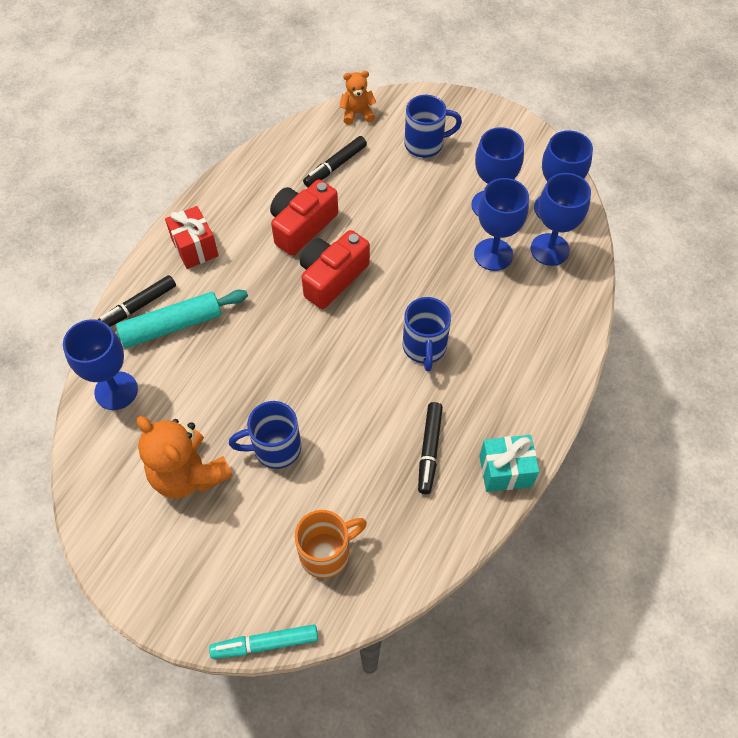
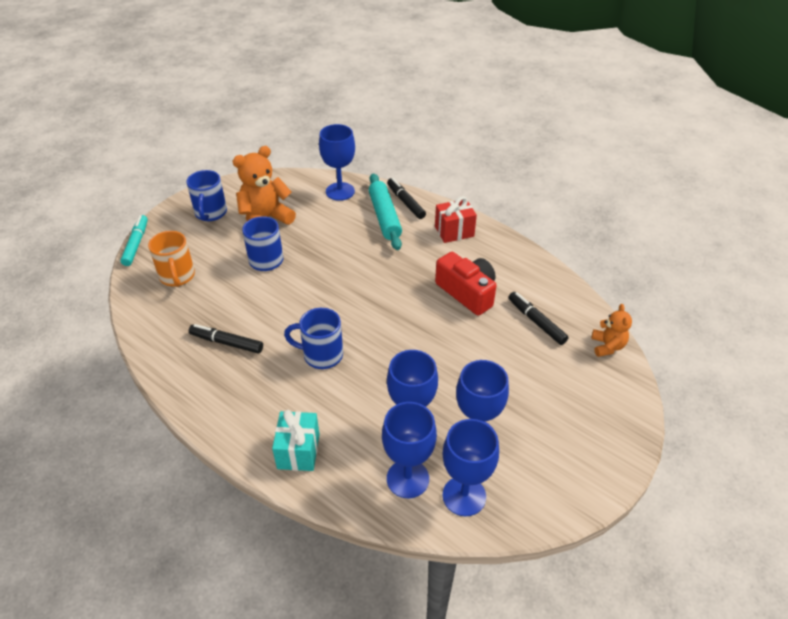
camera: 100 degrees right, 15 degrees down
(332, 277) = (409, 305): red camera -> none
(425, 144) = (564, 395): blue mug -> blue mug (210, 213)
(505, 471) = (186, 388): turquoise gift -> turquoise gift (298, 451)

